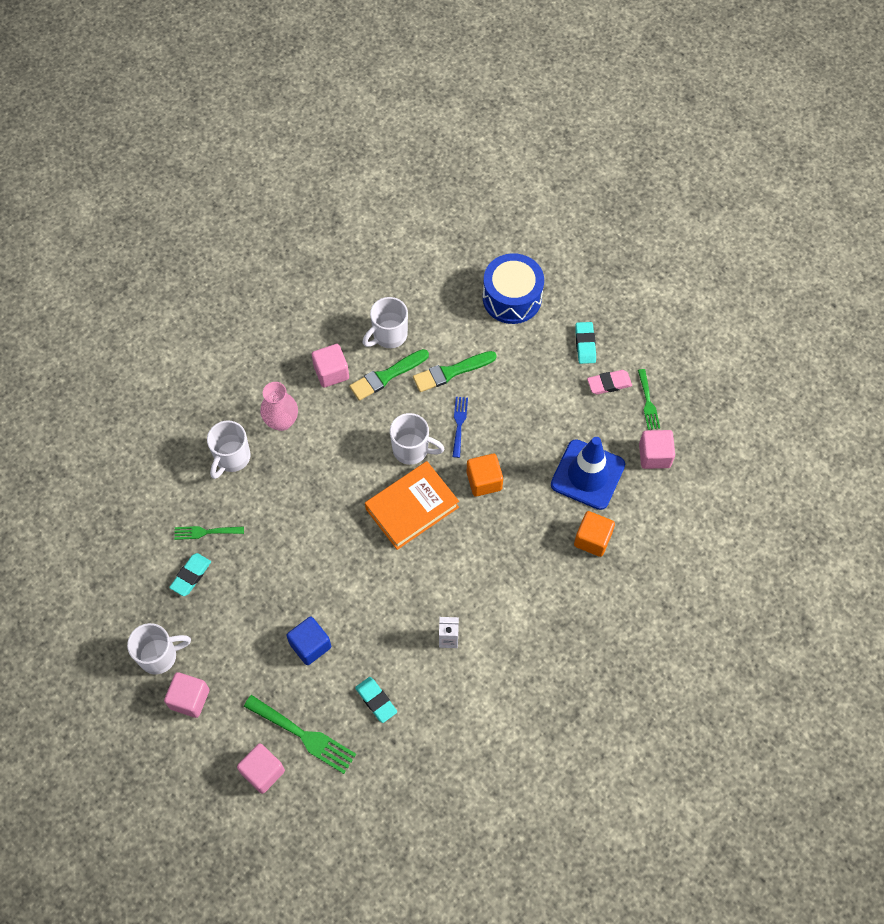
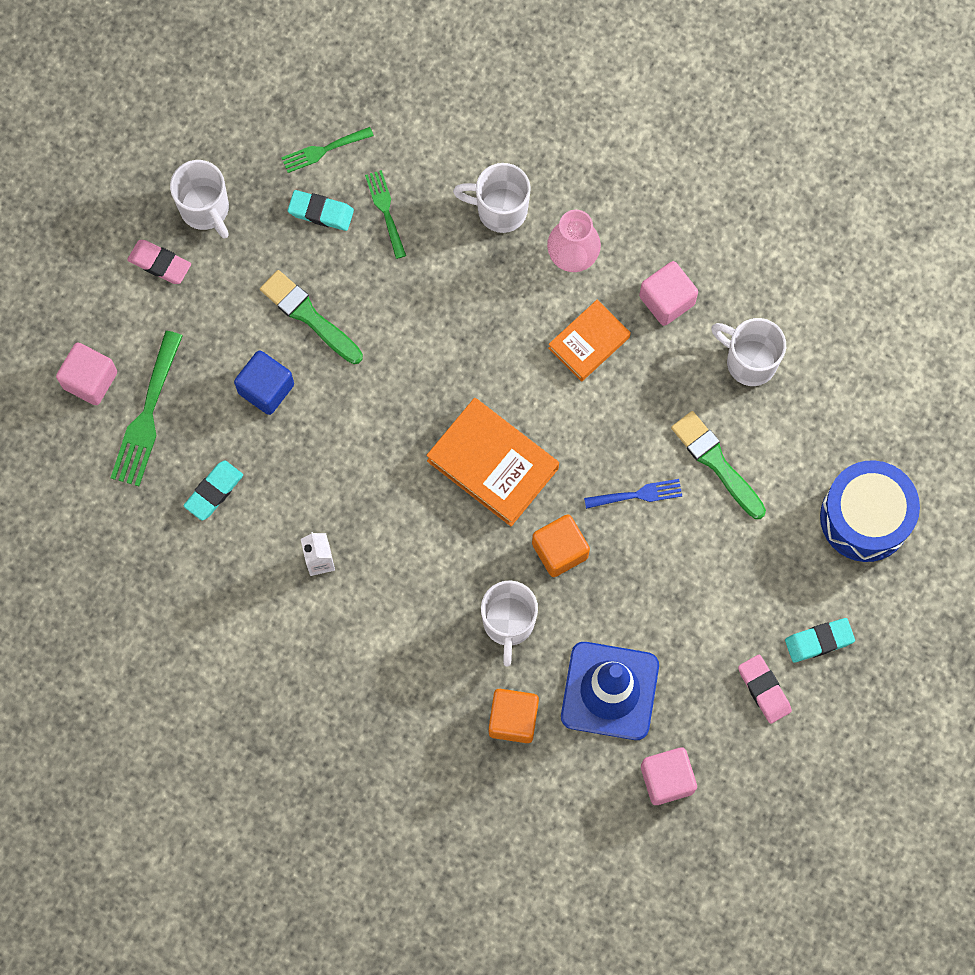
camera: 75 degrees right, 10 degrees up
(189, 699) = (160, 263): pink cube -> pink eraser
(345, 426) = (589, 342): none -> orange book
(386, 376) = (683, 376): green brush -> green brush (308, 316)
(412, 450) = (579, 441): white mug -> white mug (508, 623)
(648, 402) = (750, 752): green fork -> green fork (323, 150)

